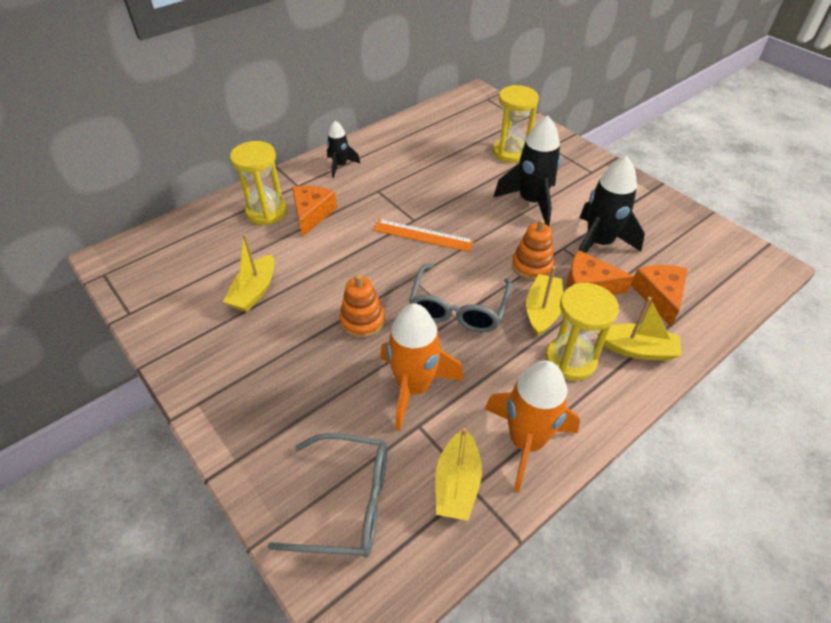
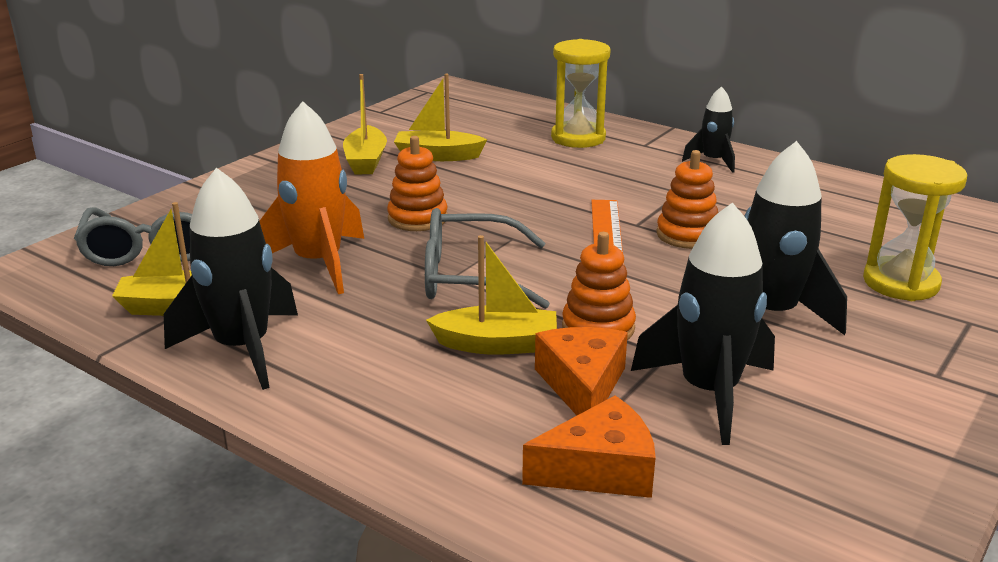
camera: 75 degrees right, 20 degrees down
(312, 214) = (594, 161): orange cheese -> none
(435, 204) = (687, 235): none -> orange stacking toy
(526, 442) = (242, 348): orange rocket -> black rocket
(570, 360) = (401, 376): yellow hourglass -> none
(636, 349) = (447, 443): yellow boat -> yellow boat (366, 161)

